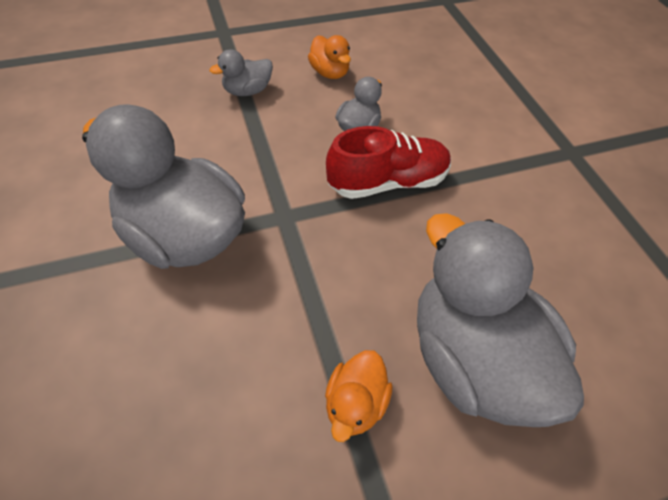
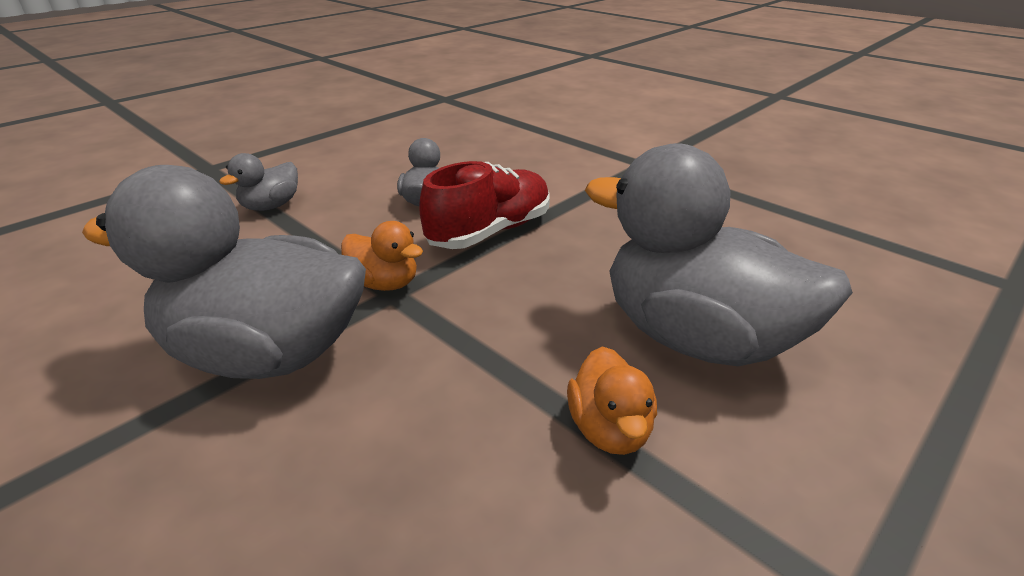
camera: 25 degrees left, 20 degrees down
(329, 73) = (361, 170): orange duck -> orange duck (384, 283)

